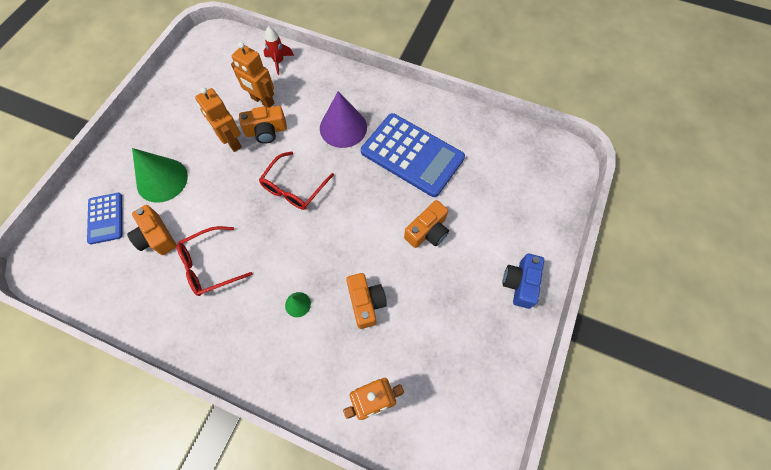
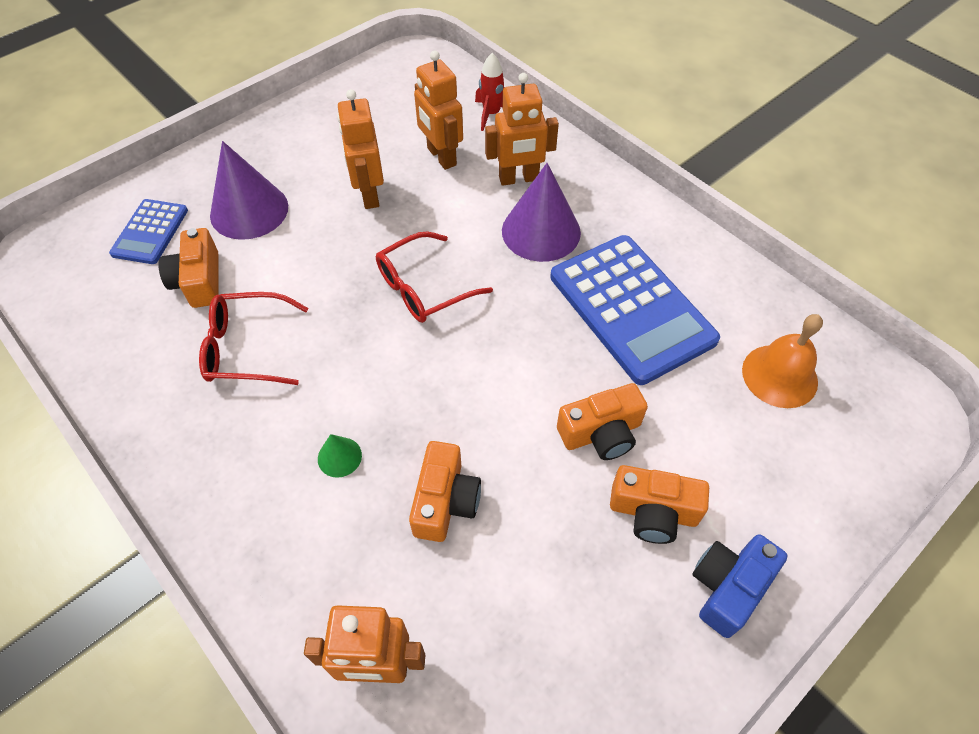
camera: 25 degrees right, 10 degrees down
(162, 180) = (249, 210): green cone -> purple cone
(266, 131) = (425, 197): orange camera -> orange camera (653, 512)
(315, 99) = (518, 179): none -> orange robot
(501, 163) = (779, 375): none -> orange bell

